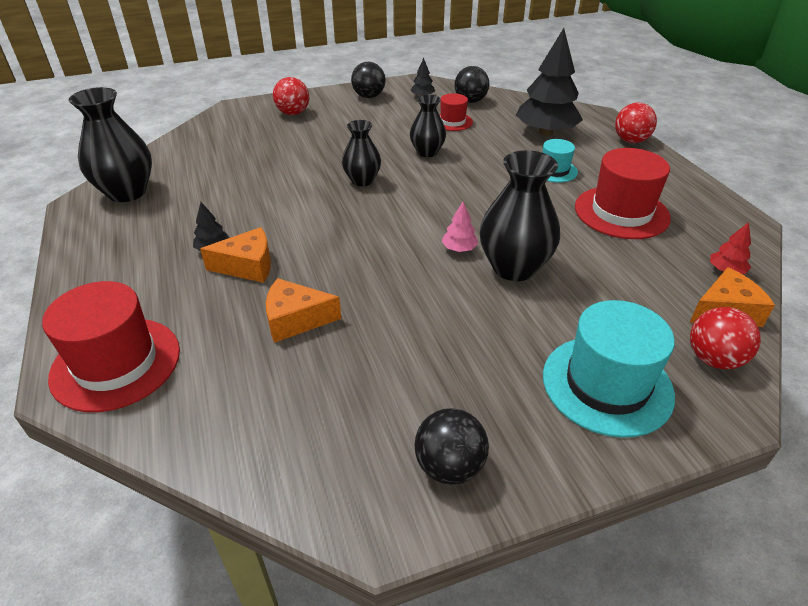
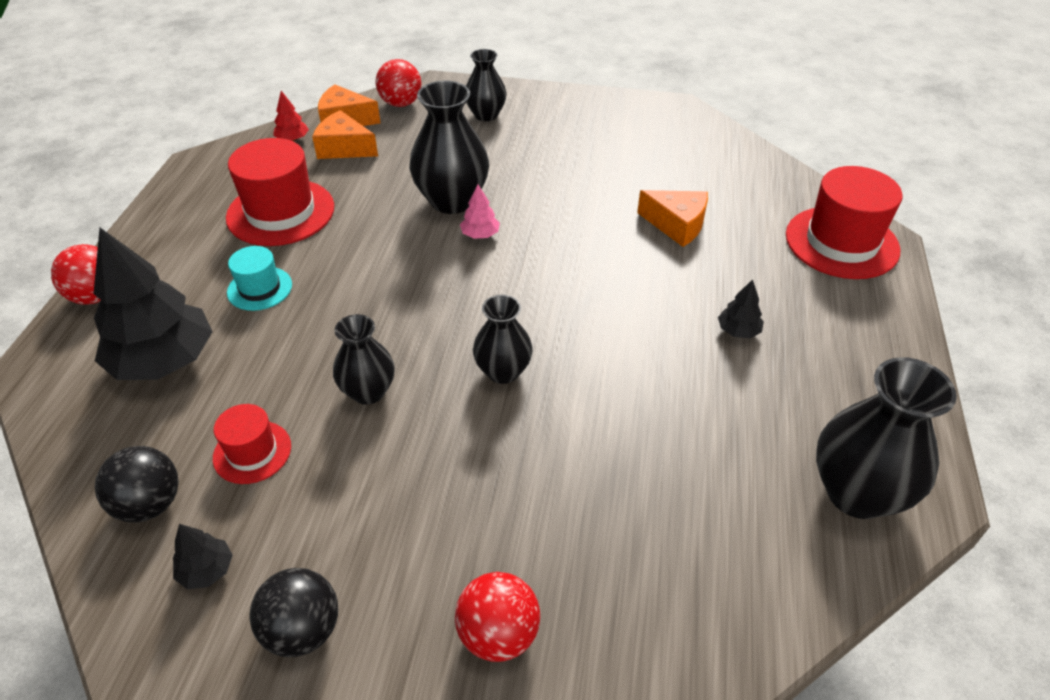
camera: 150 degrees left, 5 degrees up
(248, 266) = (704, 294): orange cheese -> orange cheese (344, 148)
(449, 466) = (621, 115): black ball -> none
(607, 384) = (486, 115): turquoise hat -> black vase

